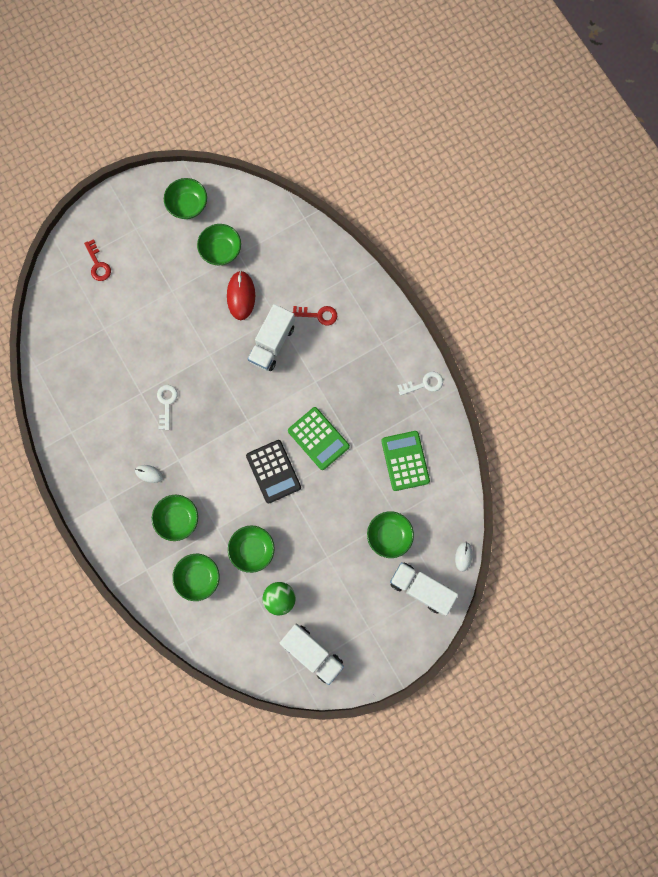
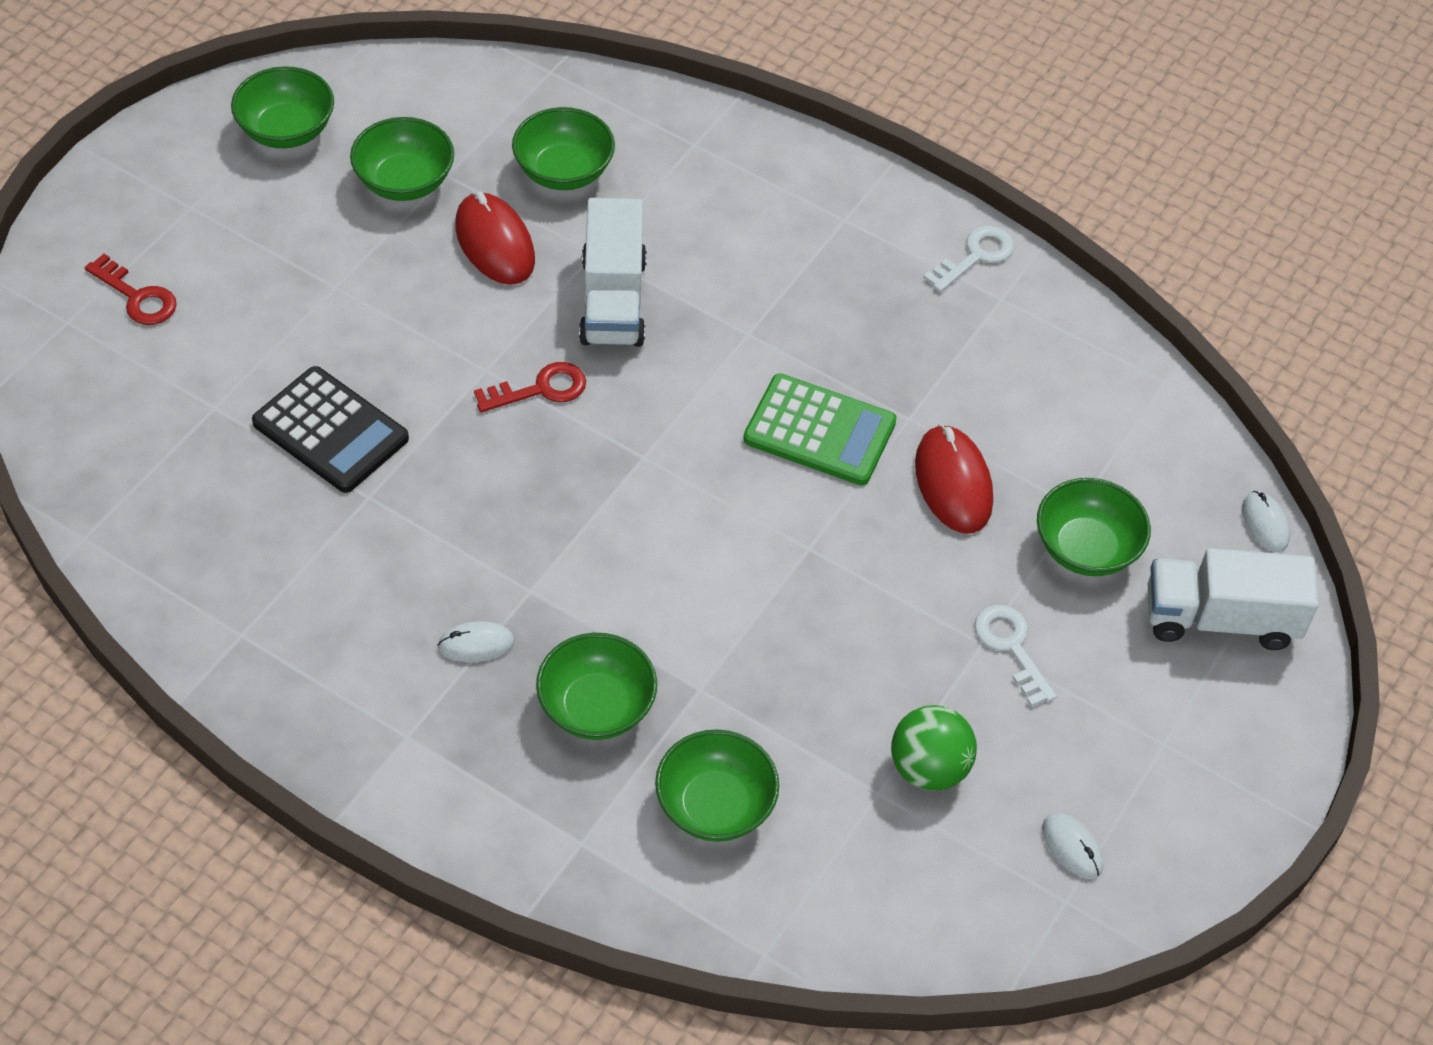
camera: 30 degrees left, 25 degrees down
(166, 403) = (440, 493): white key -> white key (1011, 647)
(252, 549) = (806, 697): green bowl -> green bowl (563, 171)
(273, 471) = (760, 529): black calculator -> black calculator (330, 431)
(312, 652) = (1072, 847): white truck -> white mouse
(318, 315) = (681, 218): red key -> red key (540, 389)
(355, 484) = (953, 483): none -> red mouse
(405, 461) = (1027, 401): green calculator -> none

